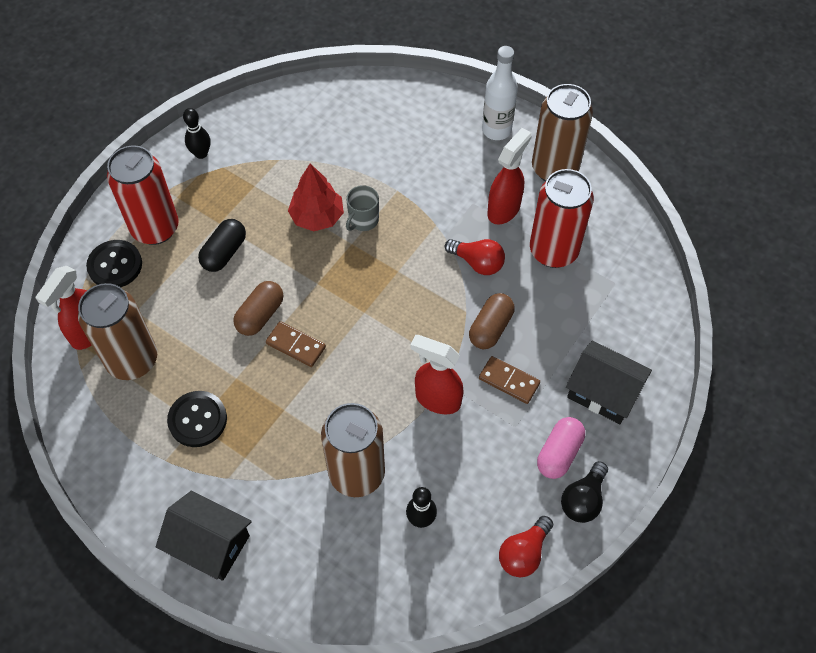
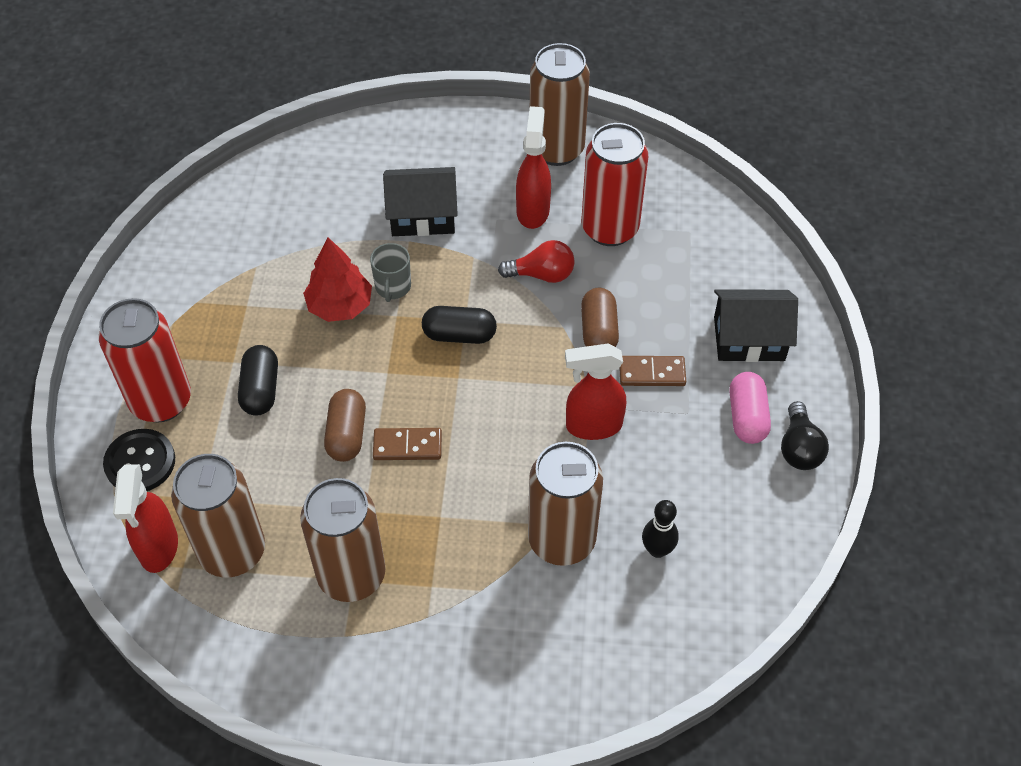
camera: 30 degrees left, 5 degrees down
(197, 420) = (351, 575): black button -> brown can
(201, 154) = (160, 299): black bowling pin -> none
(210, 544) = (454, 694): black house -> black house (422, 215)
(386, 280) = (459, 335): none -> black capsule
(496, 130) = (472, 137): white bottle -> none
(524, 553) = (778, 528): red light bulb -> none

